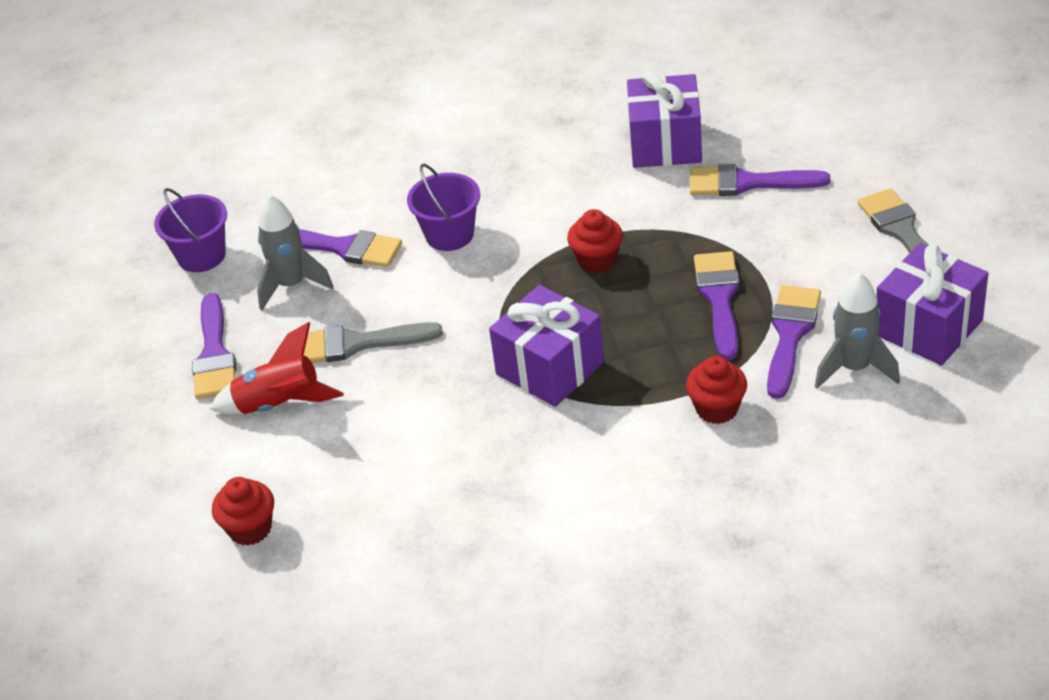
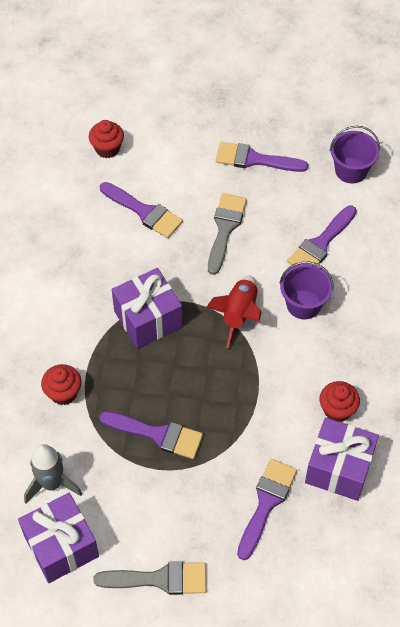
camera: 105 degrees right, 15 degrees up
(280, 405) = (194, 181): red rocket -> red rocket (239, 314)
(292, 285) = (297, 209): grey rocket -> none
(597, 260) = (233, 378): red cupcake -> red cupcake (337, 410)
(790, 334) = (102, 461): purple brush -> purple brush (144, 212)

